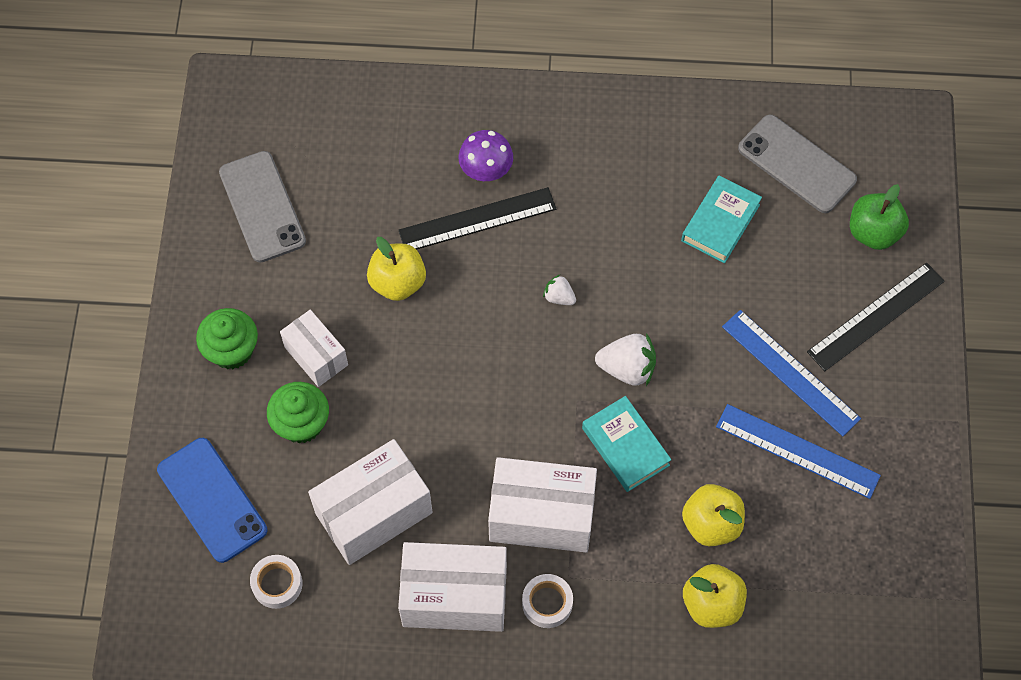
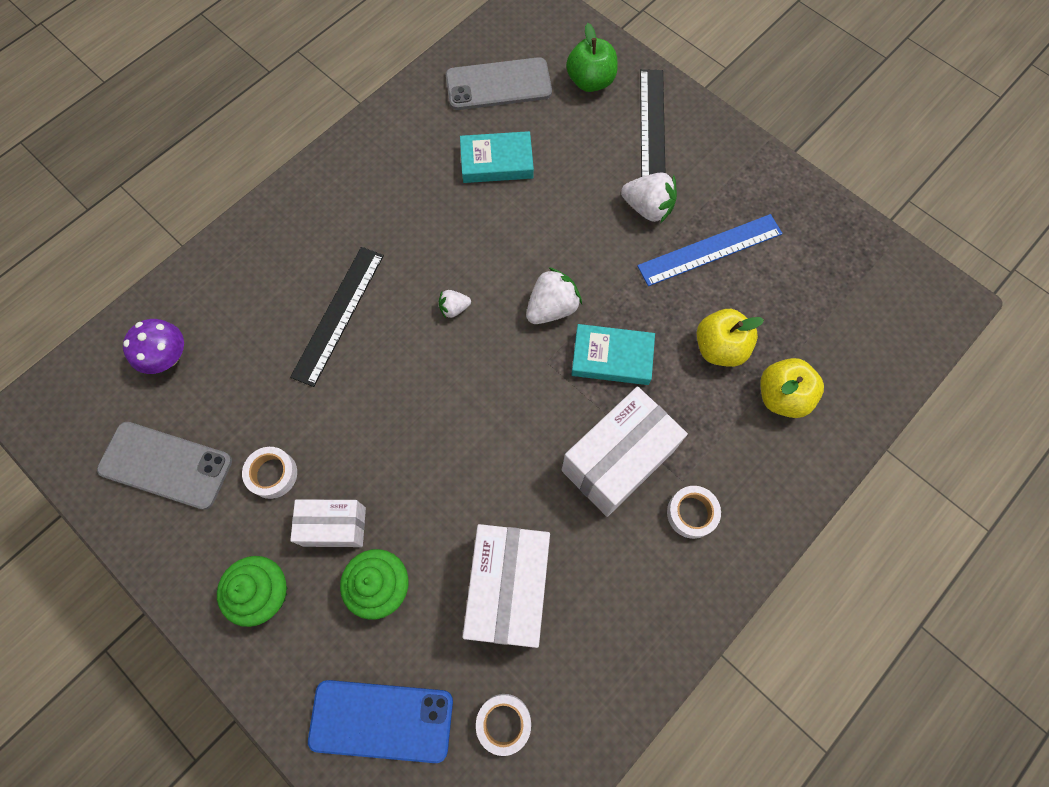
camera: 50 degrees left, 5 degrees up
(317, 282) = (272, 474): none -> white tape
(397, 282) = (332, 413): yellow apple -> none
(454, 596) = (631, 581): white box -> none
(486, 170) = (304, 277): purple mushroom -> purple mushroom (167, 357)
(720, 222) = (497, 162): turquoise book -> turquoise book turned 75 degrees counterclockwise
(790, 372) = (647, 208): blue ruler -> white strawberry

